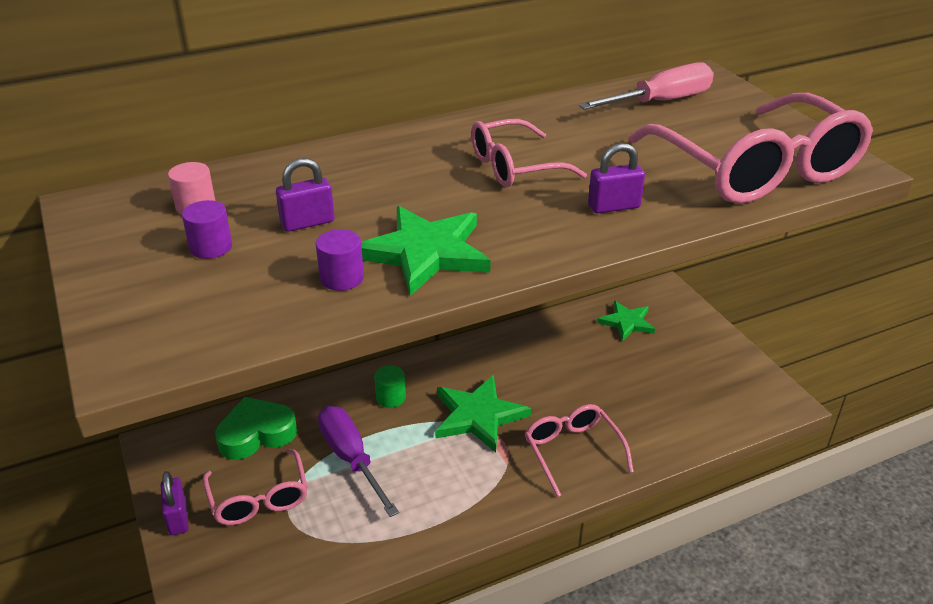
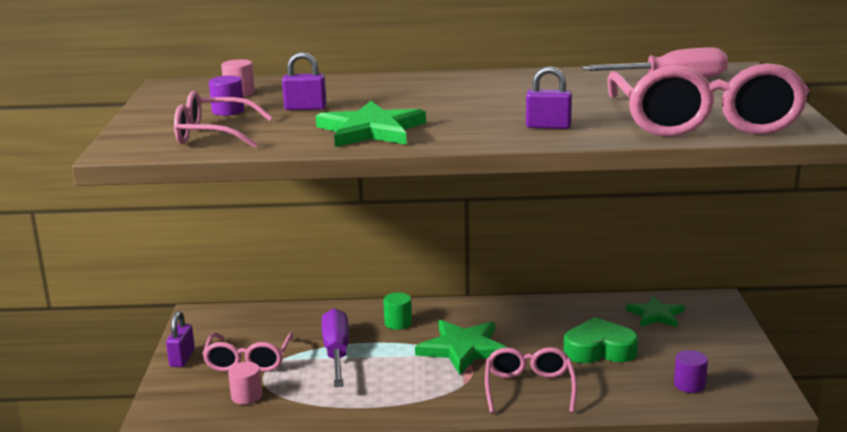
camera: 25 degrees right, 15 degrees down
(256, 434) = (275, 324): green heart -> green heart (599, 350)
(289, 553) = (246, 396): none -> pink cylinder
(342, 278) = (298, 134): purple cylinder -> purple cylinder (689, 385)
(514, 167) = (494, 99): pink glasses -> pink glasses (213, 134)

